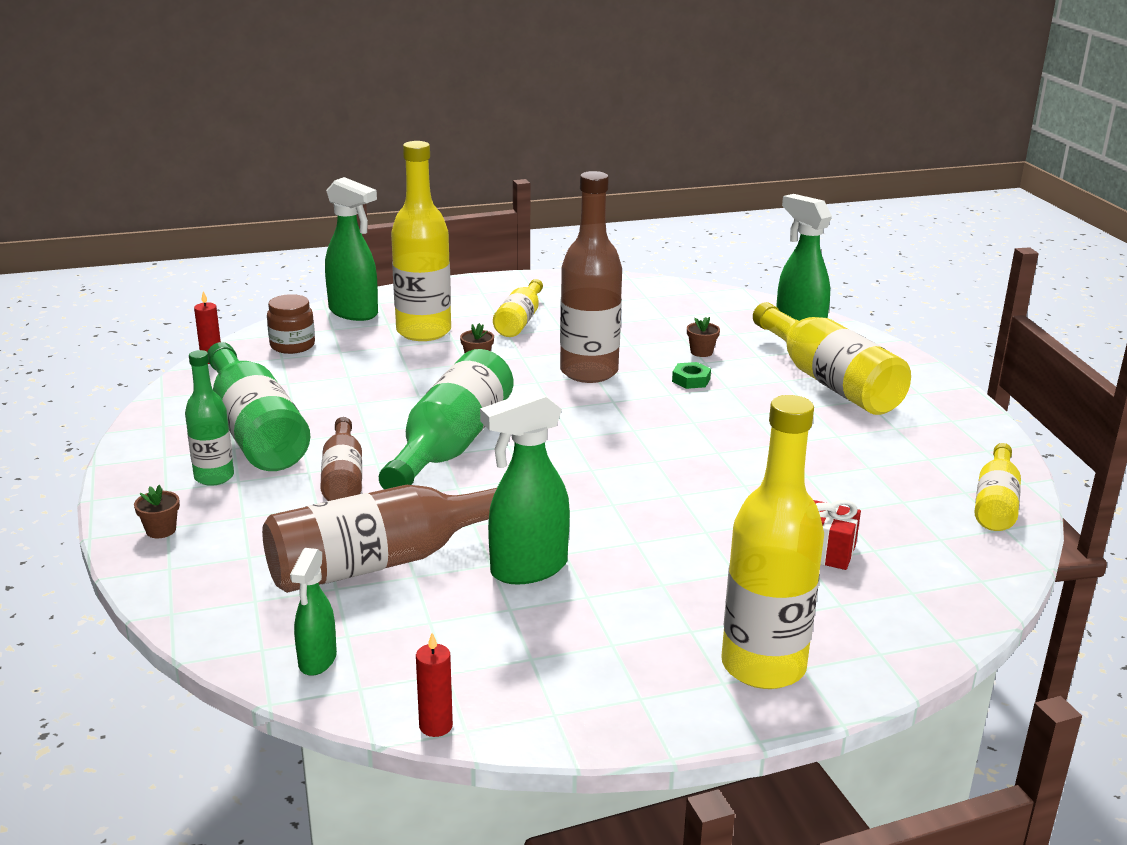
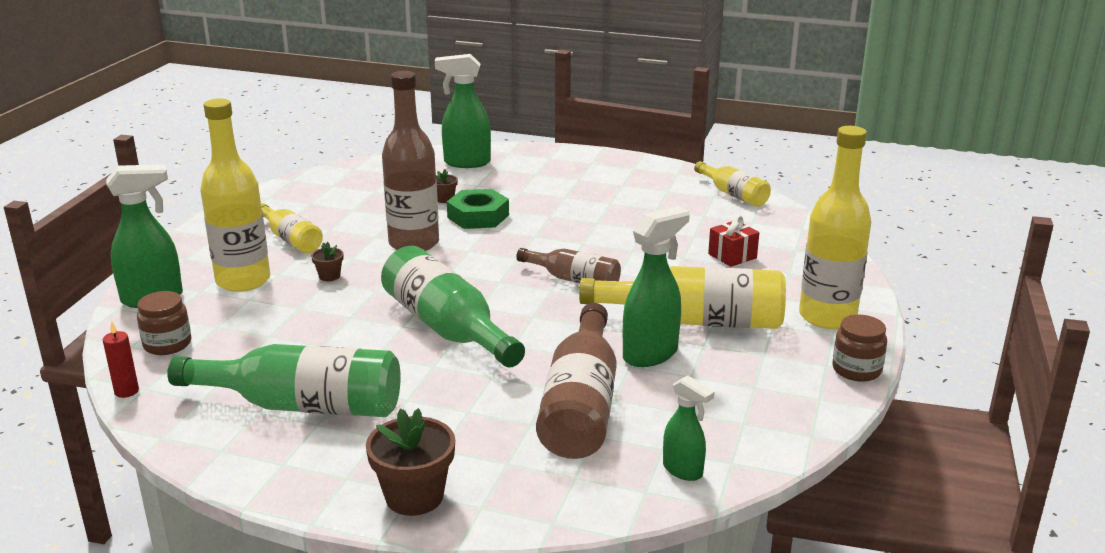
camera: 55 degrees left, 0 degrees up
(161, 530) = (414, 496): brown flower pot -> brown flower pot, size x2.01
(214, 477) = (356, 447): green bottle -> none
(343, 477) = (436, 386): brown bottle -> brown bottle (574, 280)
(436, 726) = (798, 445): red candle -> none
(527, 569) = (651, 354): green spray bottle -> green spray bottle turned 135 degrees counterclockwise
(655, 725) = (856, 370): none -> brown jar
(691, 380) = (478, 216): green nut -> green nut, size x1.90
(829, 381) = (542, 179): yellow bottle -> yellow bottle (695, 321)

